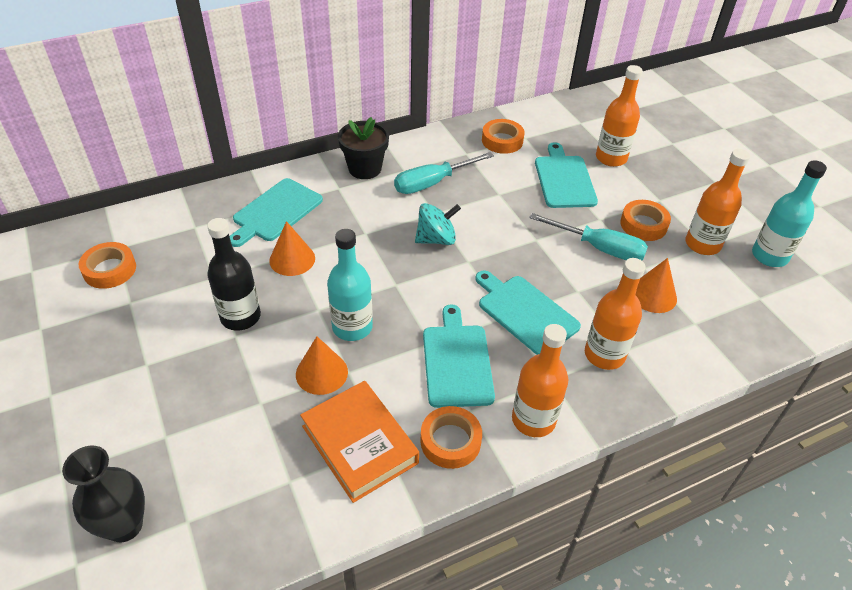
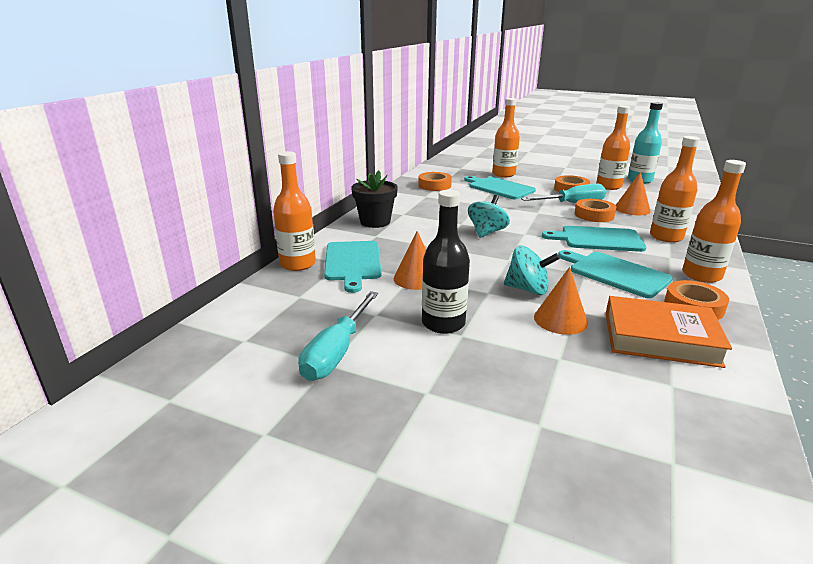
camera: 40 degrees left, 20 degrees down
(109, 270) = (265, 355): orange tape -> orange tape (594, 215)
(124, 525) = (642, 509): black vase -> none
(238, 190) = (297, 264): none -> orange bottle
(352, 327) = (527, 289): turquoise bottle -> turquoise spinning top
(432, 183) = (432, 213): turquoise screwdriver -> turquoise screwdriver (337, 352)

